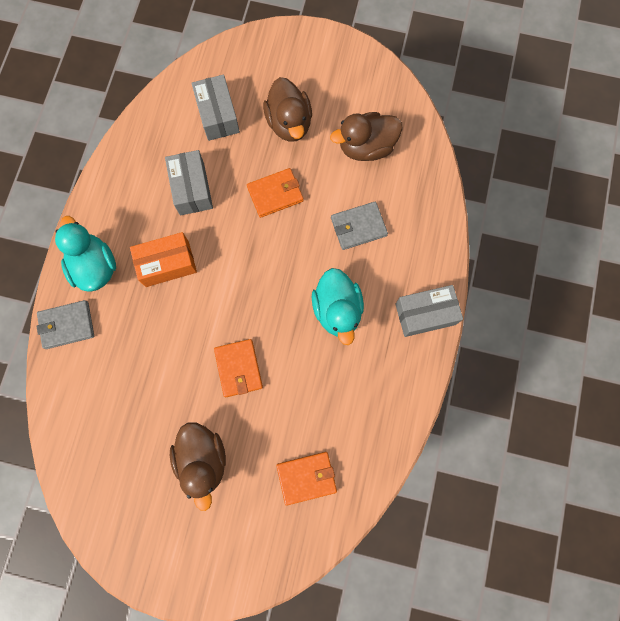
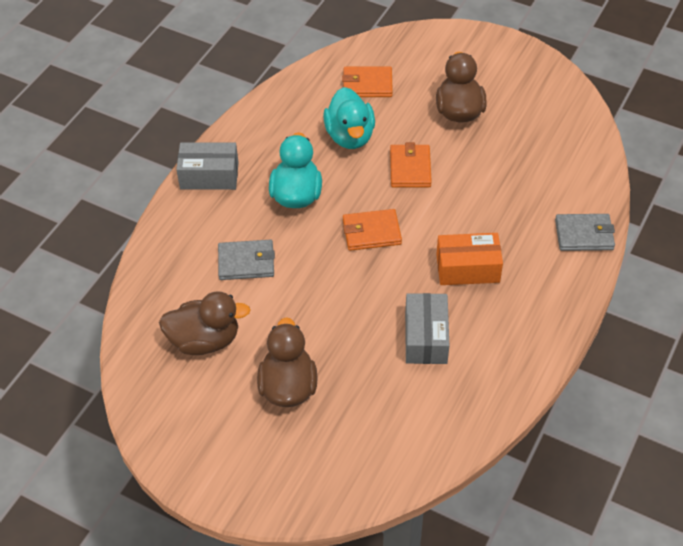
camera: 165 degrees left, 25 degrees down
(95, 266) = (550, 281): turquoise duck -> turquoise duck (350, 136)
(218, 115) = (376, 416): grey box -> none
(275, 194) = (328, 312): orange wallet -> orange wallet (371, 232)

